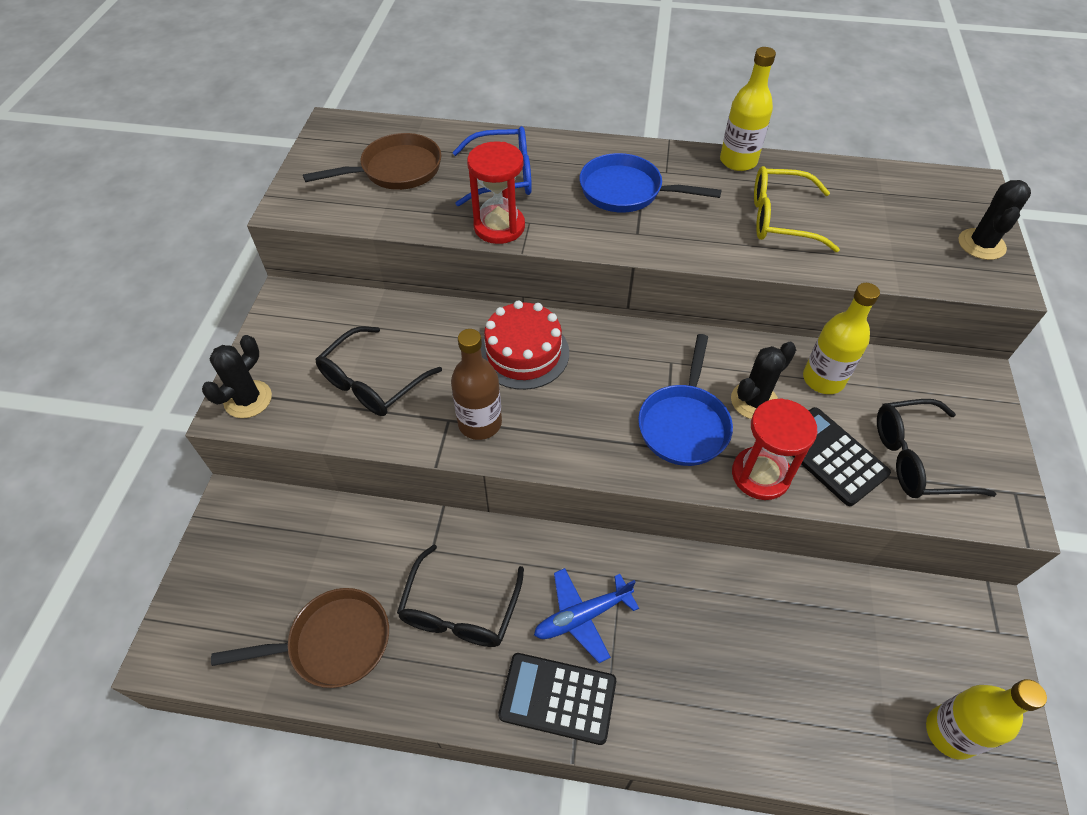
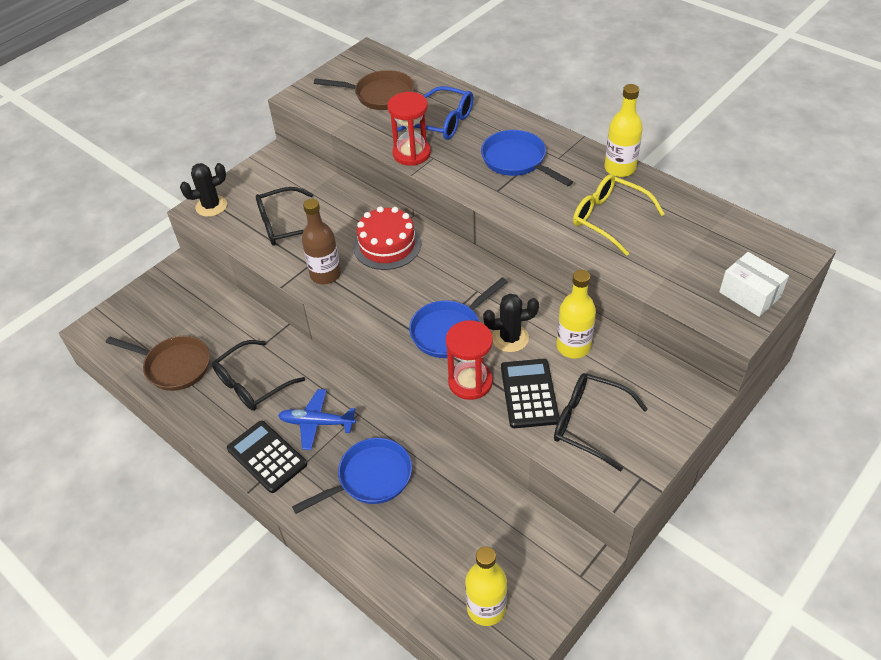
camera: 35 degrees right, 5 degrees down
(701, 651) = (370, 478): none -> blue pan
(981, 244) = (749, 294): black cactus -> white box

